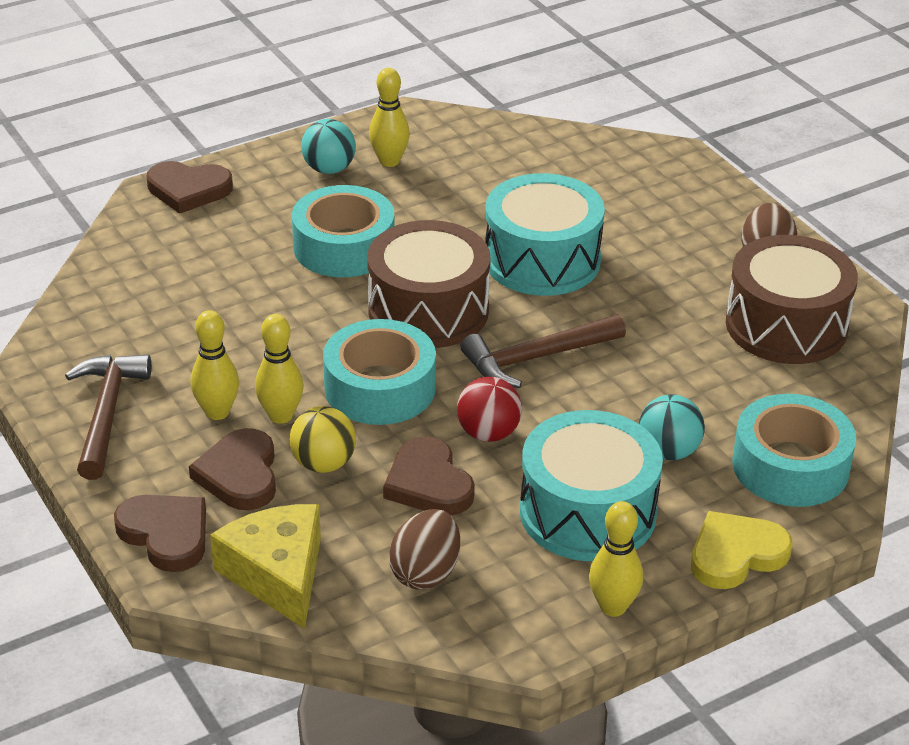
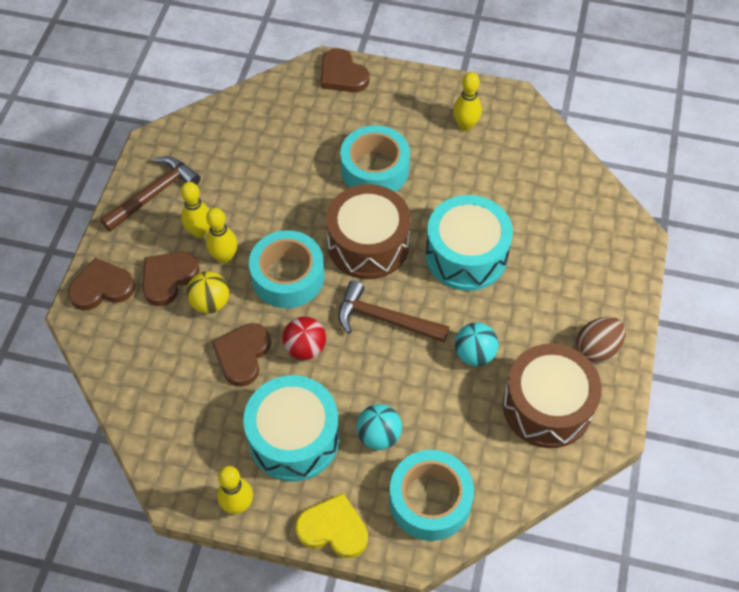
camera: 45 degrees right, 20 degrees up
(166, 534) = (102, 287): brown heart -> brown heart turned 105 degrees counterclockwise
(277, 574) = (120, 351): yellow cheese -> none
(329, 169) = (428, 109): turquoise ball -> turquoise ball (474, 354)
(425, 572) = (181, 407): brown egg -> none

